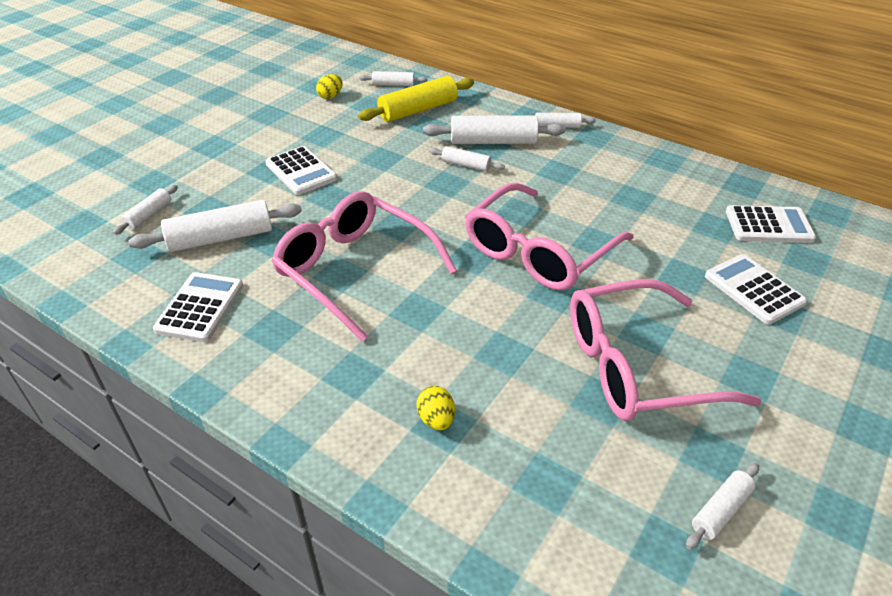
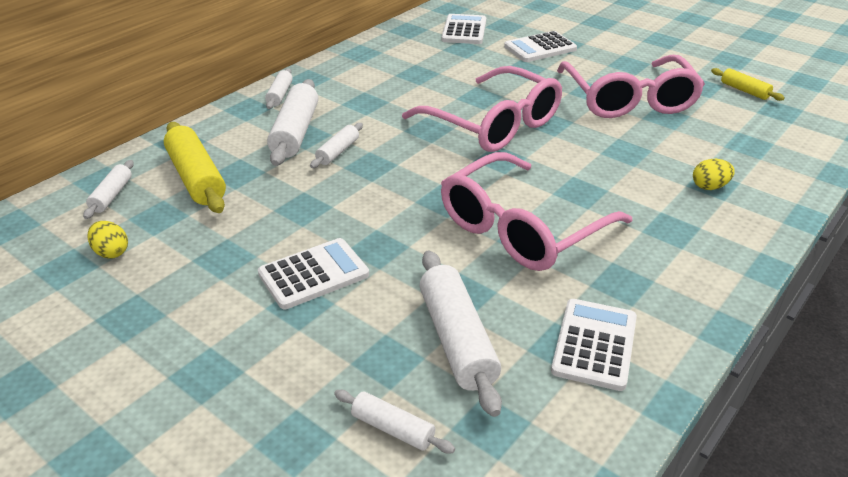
camera: 85 degrees left, 5 degrees down
(200, 307) = (594, 344): white calculator -> white calculator turned 90 degrees clockwise
(721, 511) = (744, 90): white rolling pin -> yellow rolling pin

